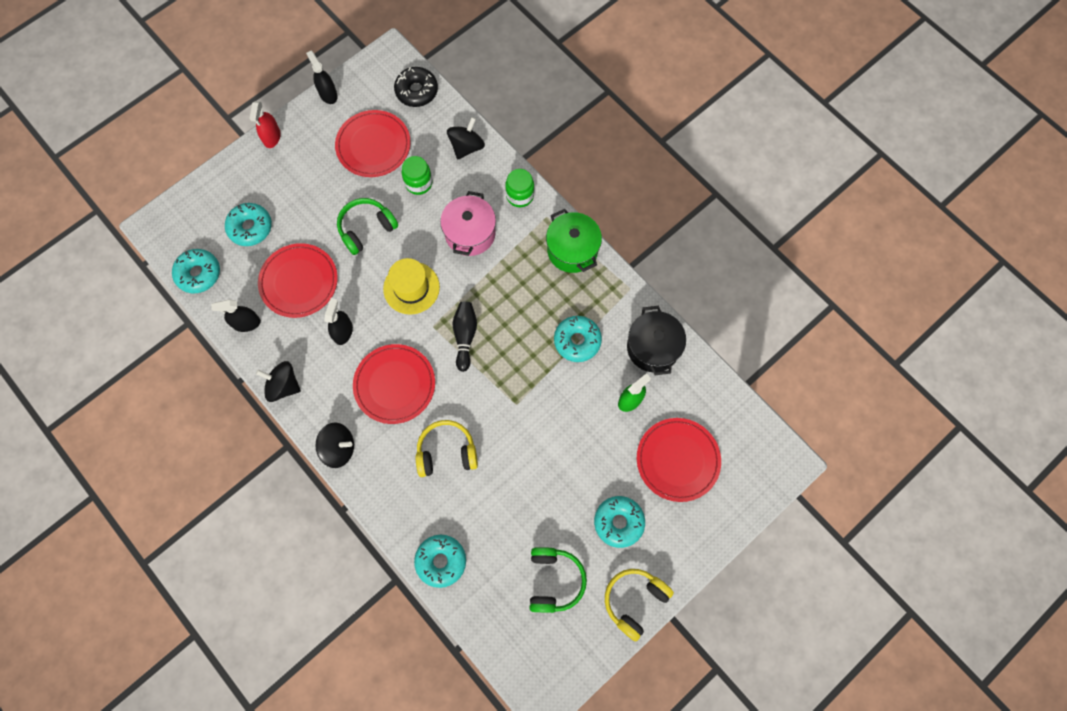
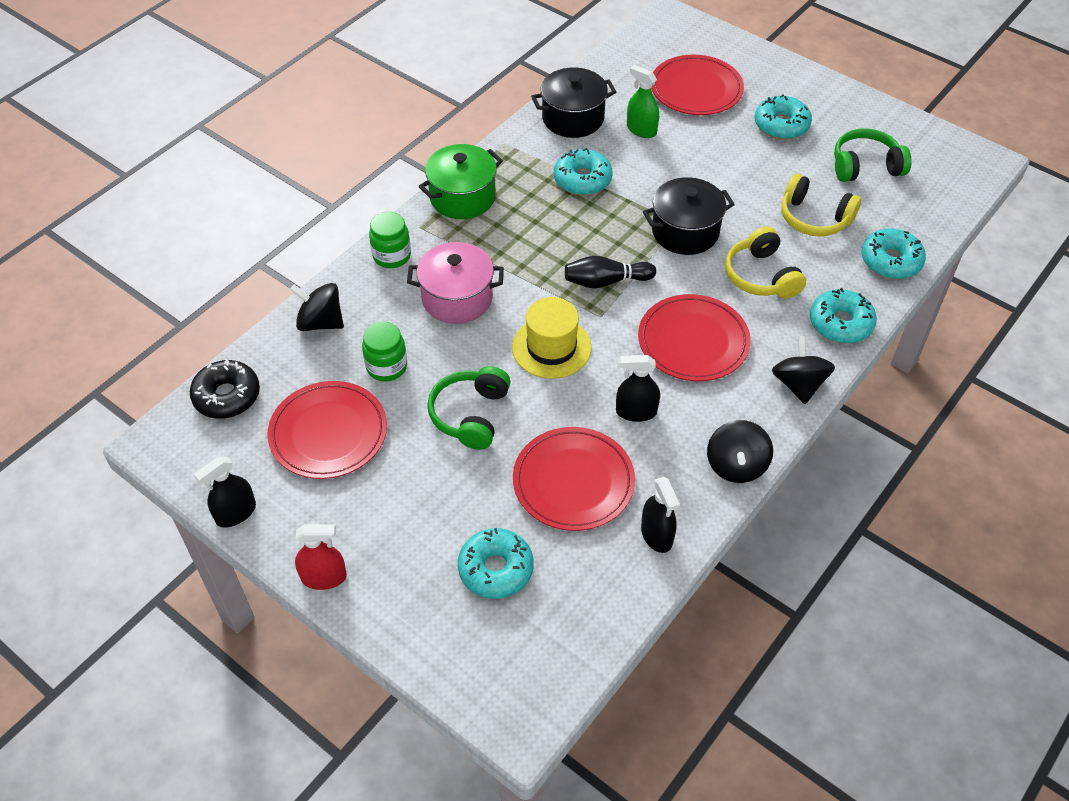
camera: 100 degrees left, 20 degrees down
(199, 274) = (592, 625): turquoise donut -> turquoise donut (840, 323)
(366, 229) = (471, 415): green headphones -> green headphones turned 60 degrees clockwise
(504, 406) = (685, 232): none -> black pot
(634, 601) = (856, 106): yellow headphones -> yellow headphones (814, 218)

